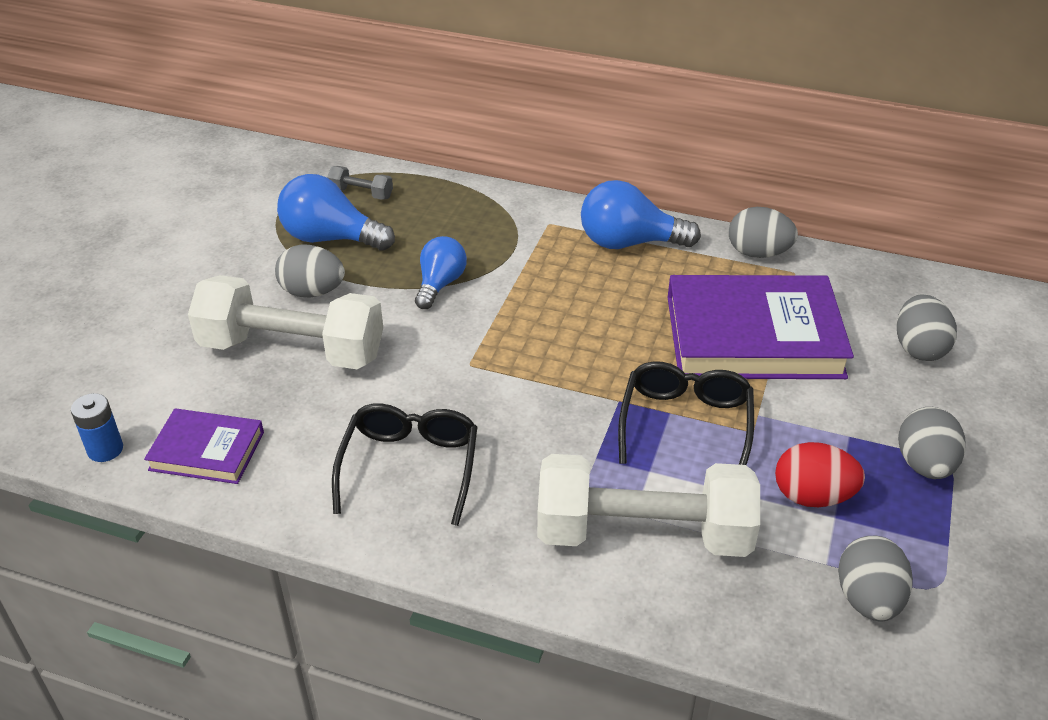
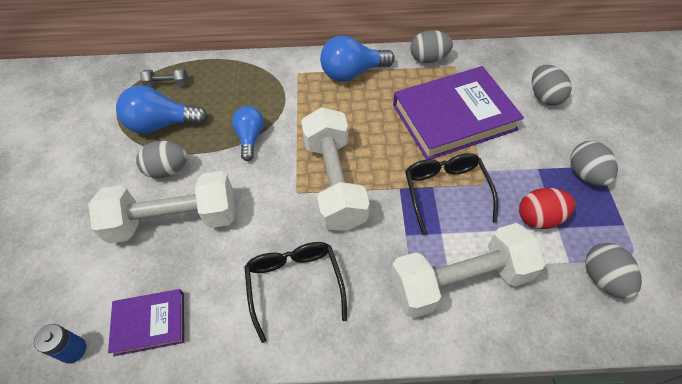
camera: 20 degrees left, 15 degrees up
(528, 367) = (334, 182): none -> white dumbbell

